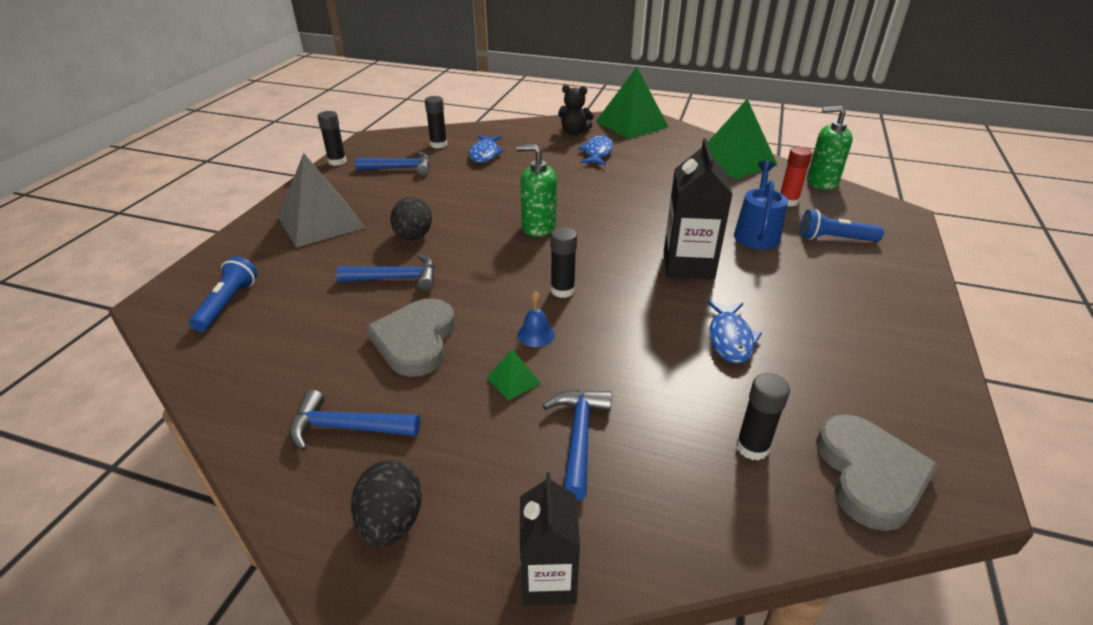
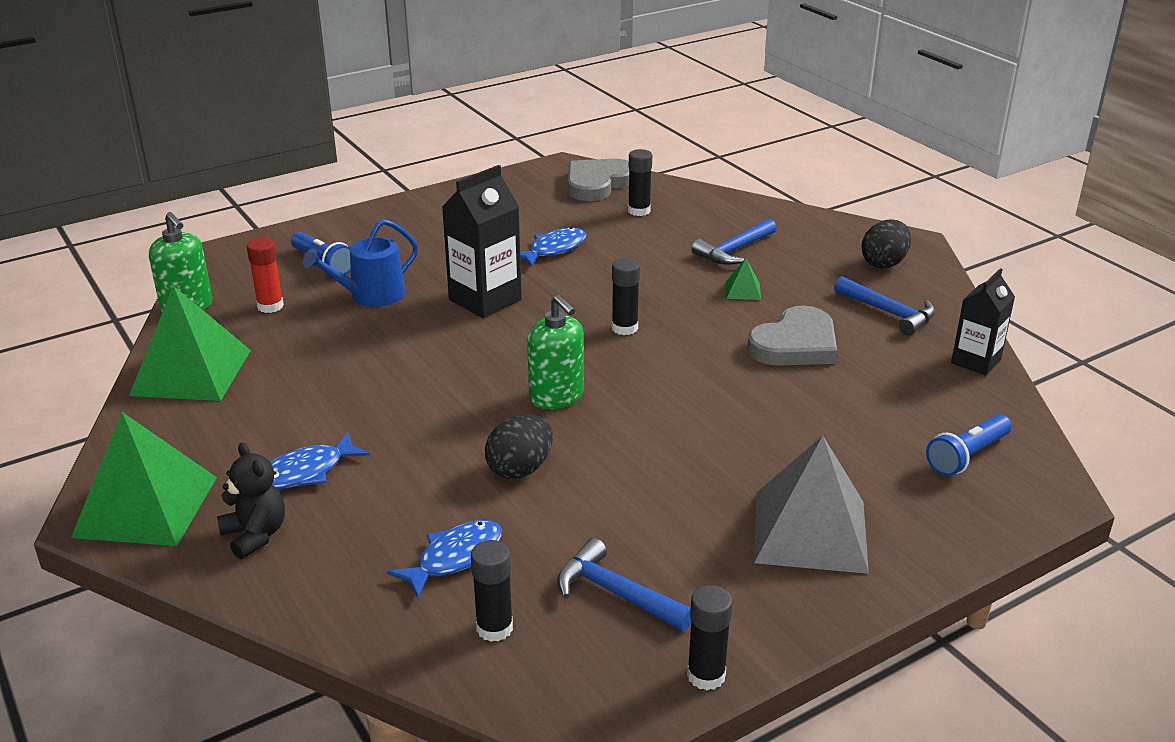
camera: 140 degrees left, 5 degrees down
(396, 279) = (769, 406): blue hammer -> none
(413, 237) = (708, 449): black egg -> black egg (520, 469)
(535, 334) = (691, 308): blue bell -> none
(548, 579) = (813, 218): black carton -> black carton (976, 361)

